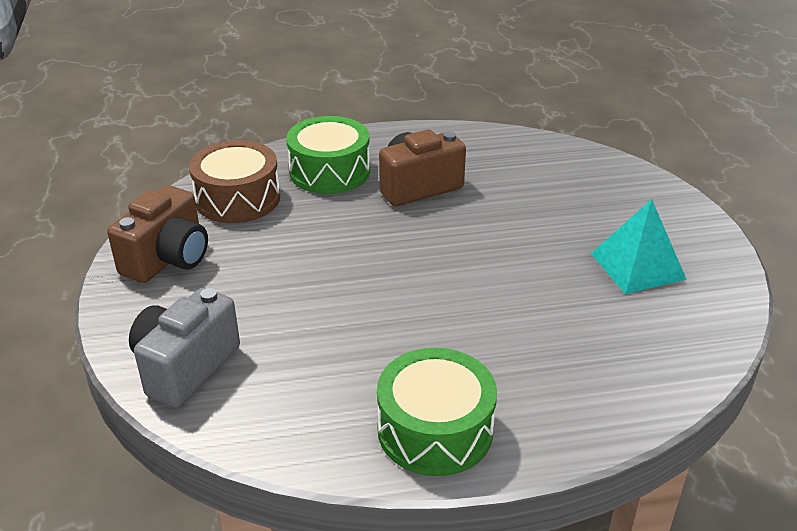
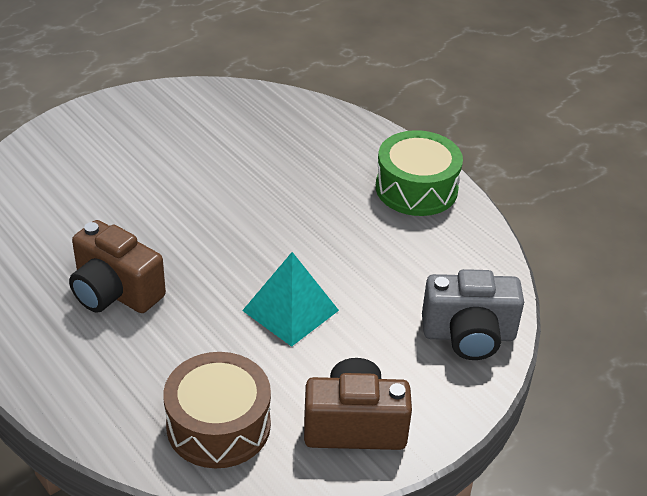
camera: 120 degrees left, 5 degrees up
(329, 171) = (120, 372): green drum -> none
(637, 266) = (168, 136): turquoise pyramid -> turquoise pyramid (290, 310)

